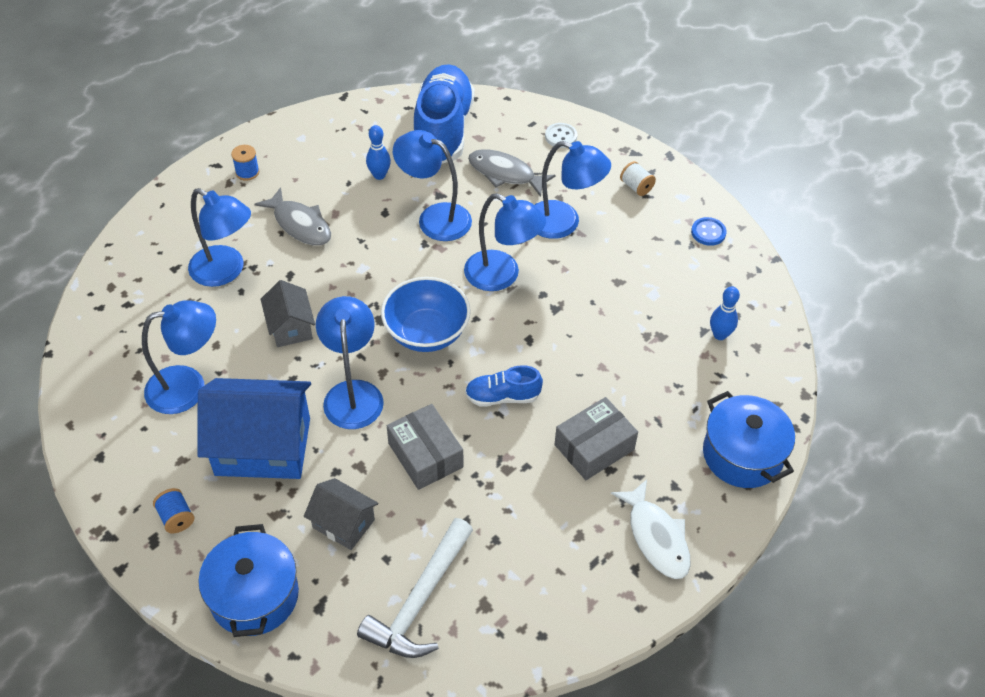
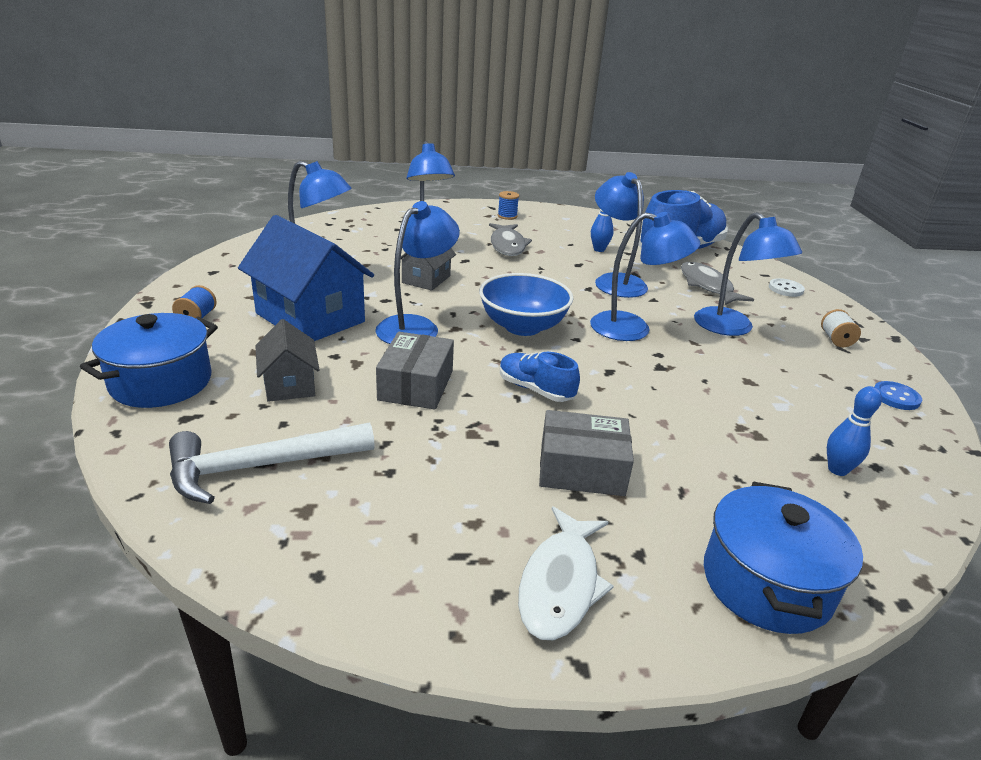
camera: 40 degrees right, 20 degrees down
(502, 276) = (633, 329): blue lamp -> blue lamp turned 60 degrees counterclockwise

